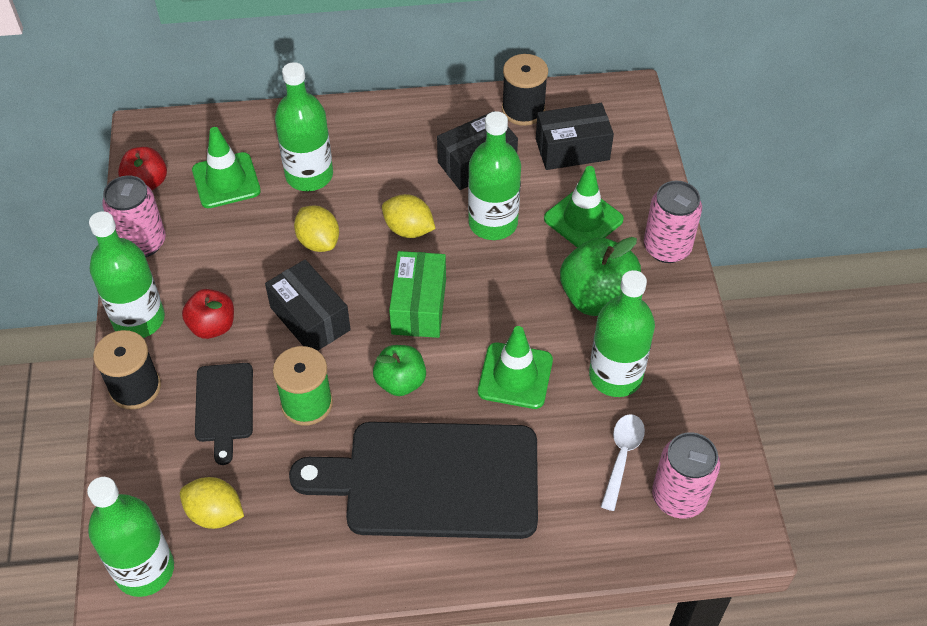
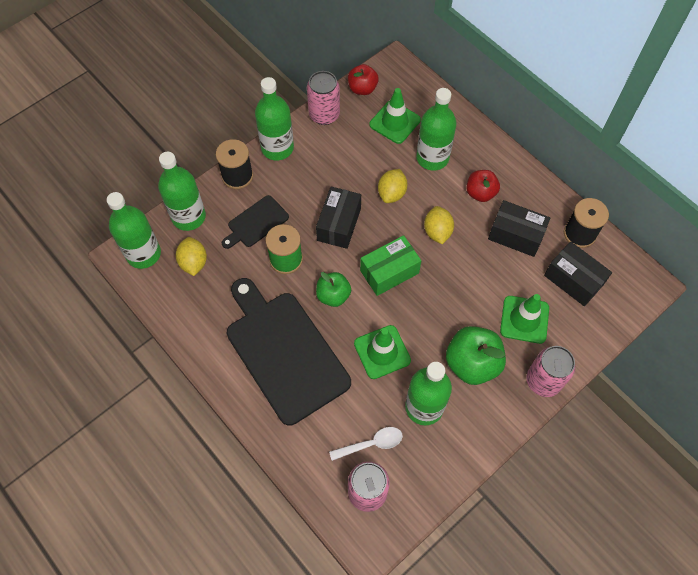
camera: 55 degrees right, 10 degrees up
(212, 326) = (299, 183): red apple -> red apple (480, 193)
(493, 223) = (479, 272): green bottle -> green bottle (188, 217)

